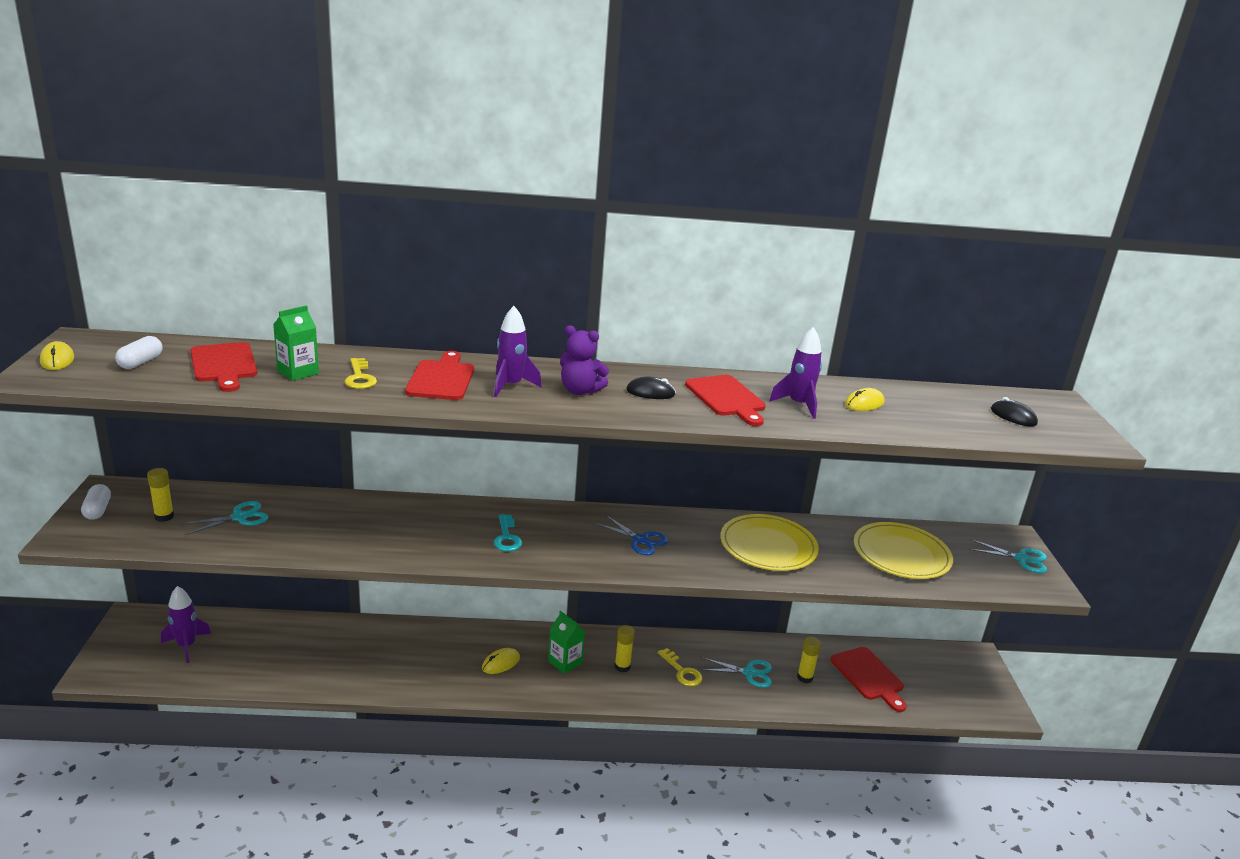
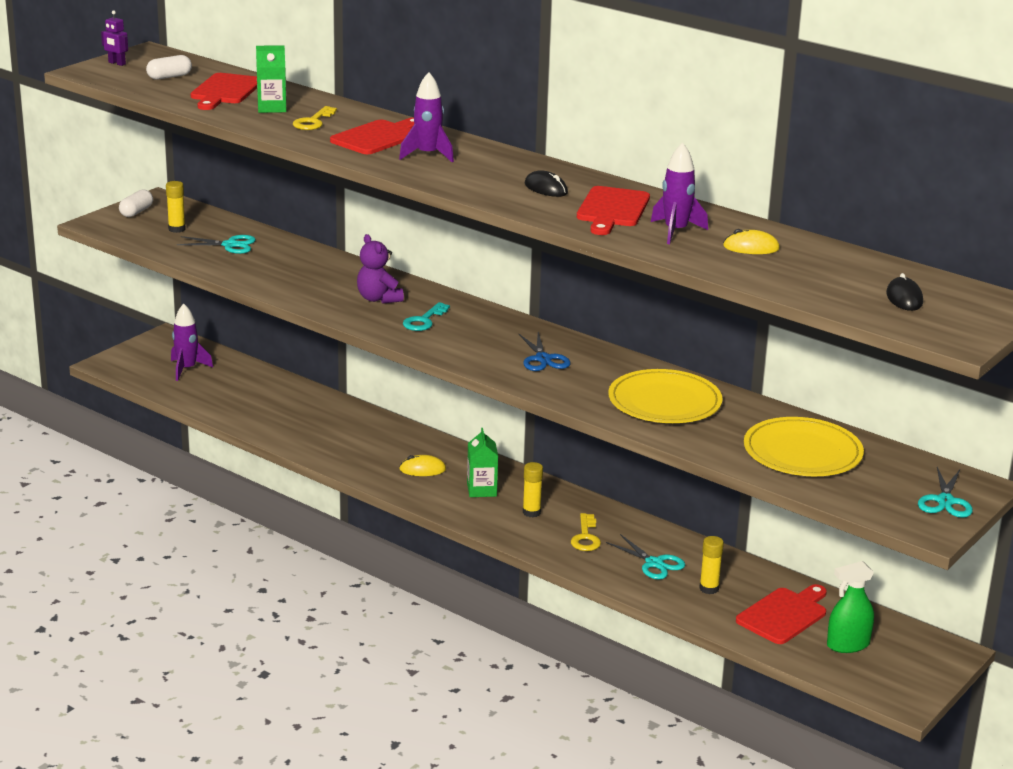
camera: 40 degrees right, 0 degrees up
(57, 360) = (116, 63): yellow mouse -> purple robot
(580, 391) = (482, 172): purple teddy bear -> purple teddy bear (378, 299)
(868, 676) = (784, 615): red cutting board -> red cutting board turned 150 degrees counterclockwise
(928, 682) = (848, 645): none -> green spray bottle
(1021, 559) = (945, 501): turquoise scissors -> turquoise scissors turned 45 degrees clockwise

